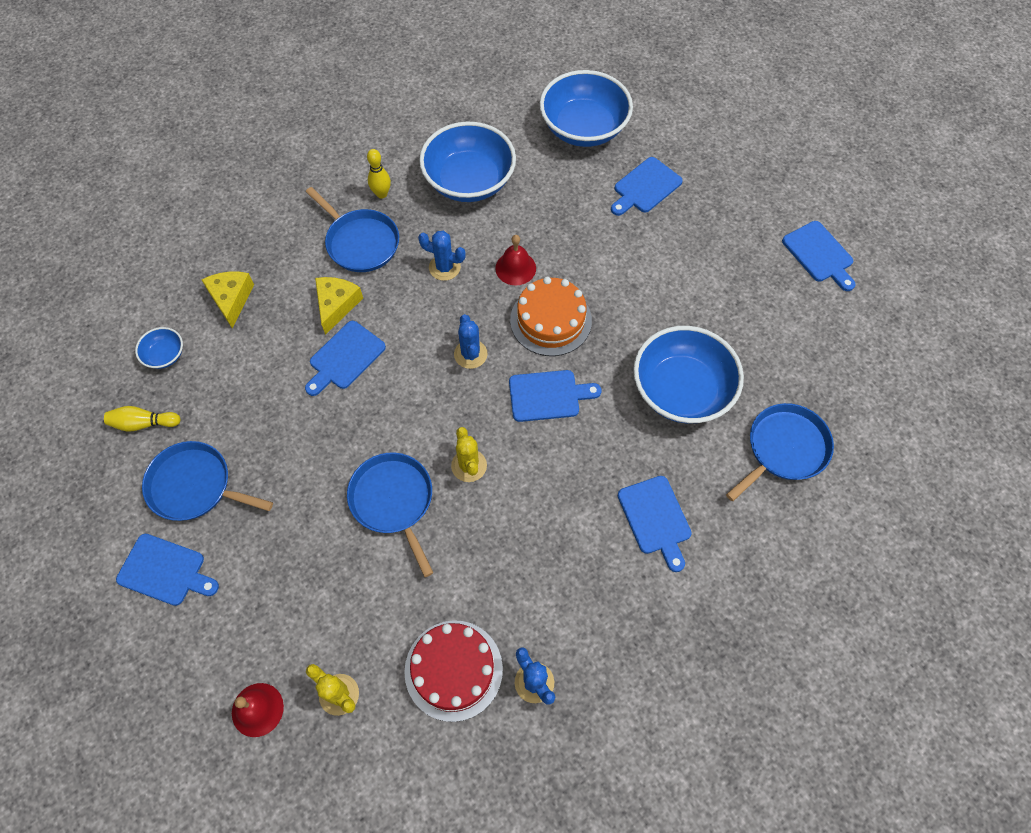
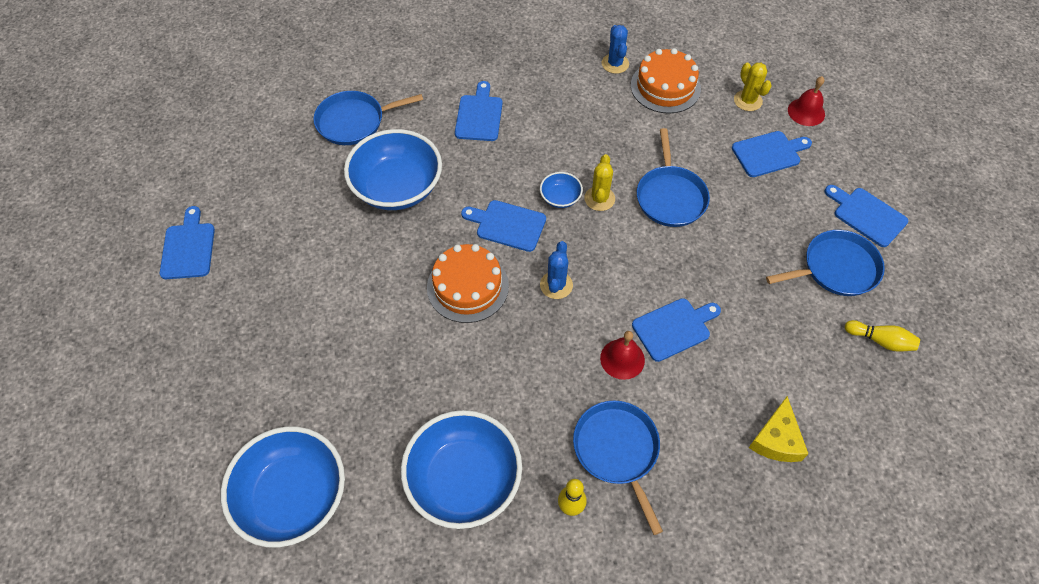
camera: 155 degrees left, 5 degrees down
(165, 355) = (855, 403): blue bowl -> blue bowl (560, 198)
(195, 486) = (836, 268): blue pan -> blue pan turned 60 degrees counterclockwise
(336, 305) = (666, 386): yellow cheese -> none
(444, 267) = (540, 382): blue cactus -> none
(453, 670) = (665, 87): red cake -> orange cake
(515, 268) = (471, 351): red bell -> red bell (622, 359)
(645, 187) = (285, 386): blue cutting board -> blue cutting board (769, 153)

